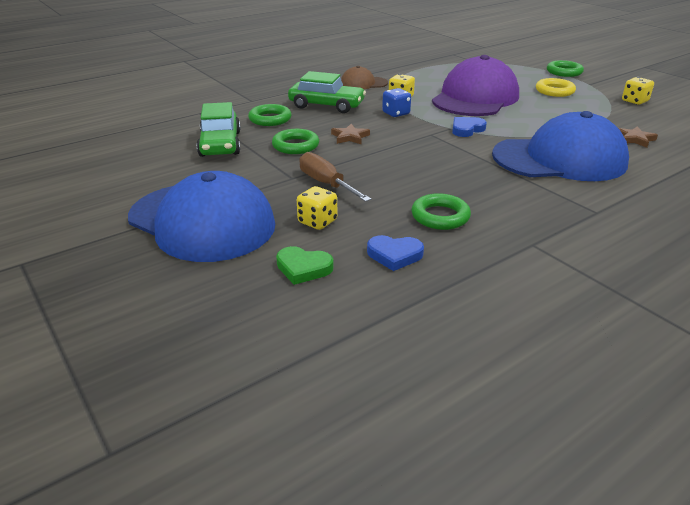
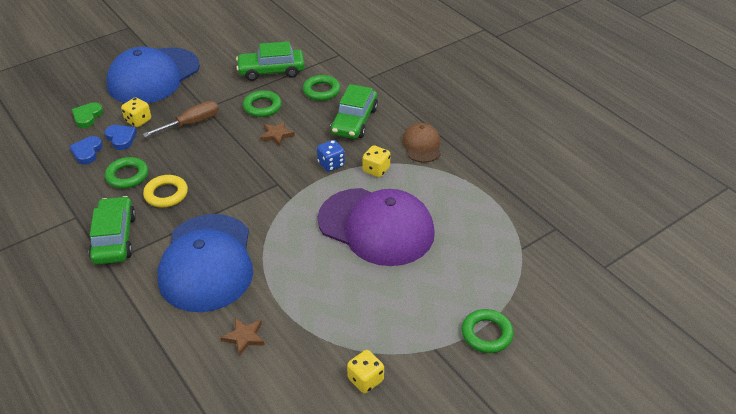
camera: 90 degrees right, 10 degrees up
(466, 129) = (286, 209): blue heart -> blue heart (121, 138)
(554, 91) = (403, 304): yellow ring -> yellow ring (166, 194)
(555, 211) = (115, 238): none -> green car

